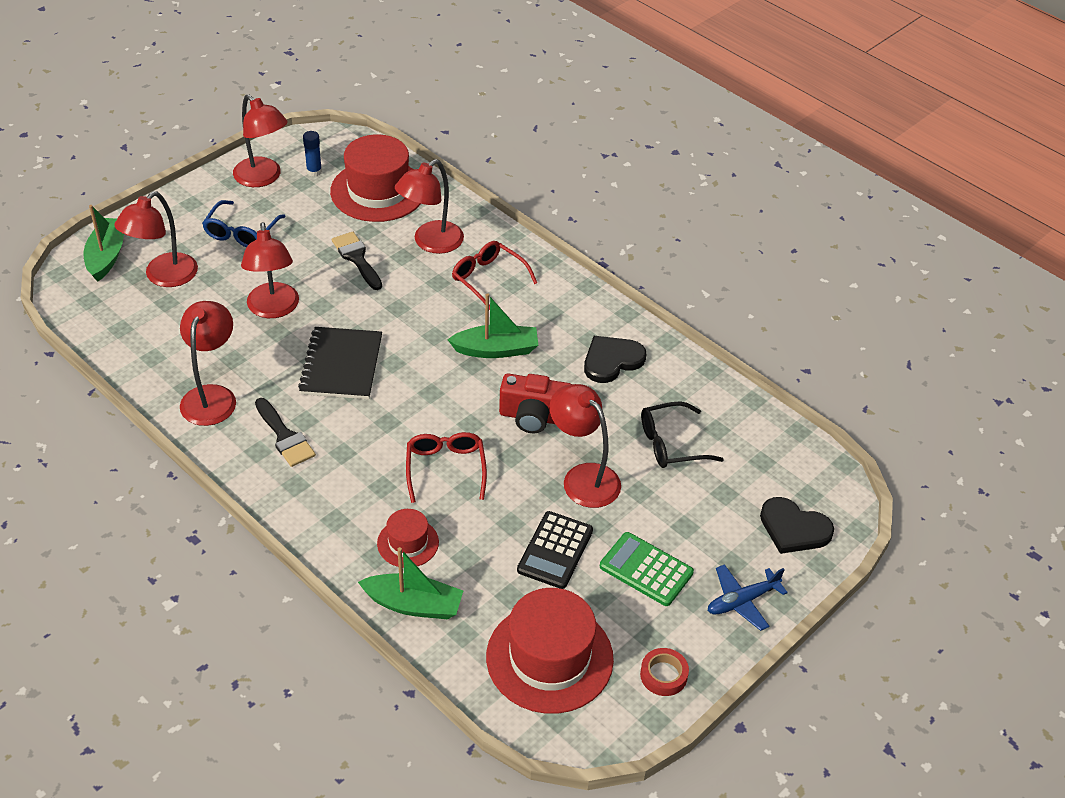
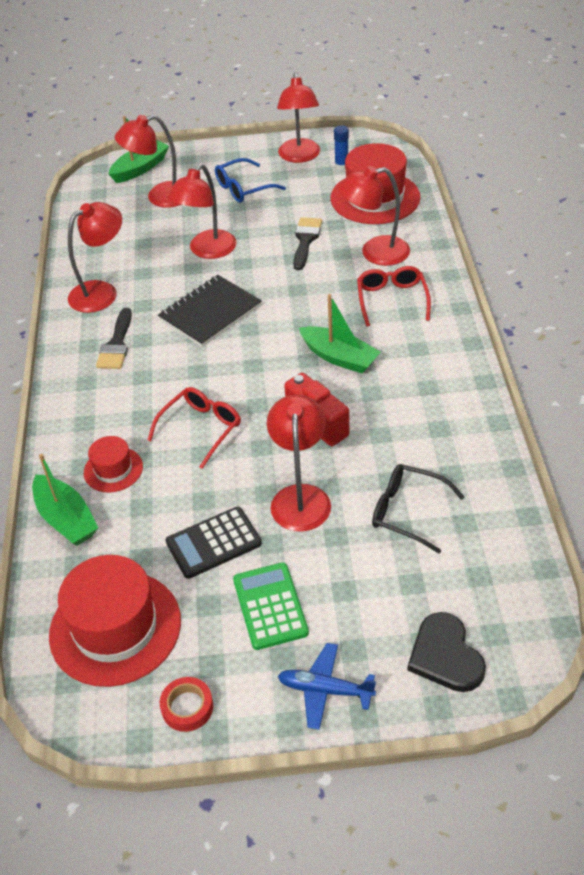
camera: 45 degrees right, 0 degrees up
(612, 360) = (428, 414): black heart -> none

